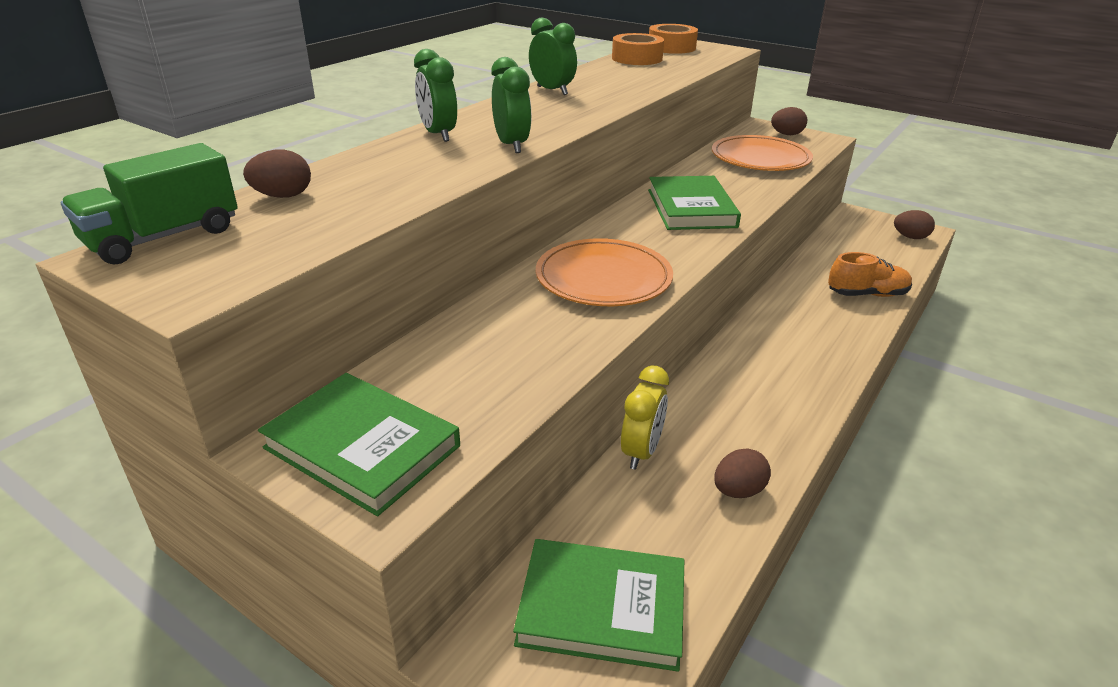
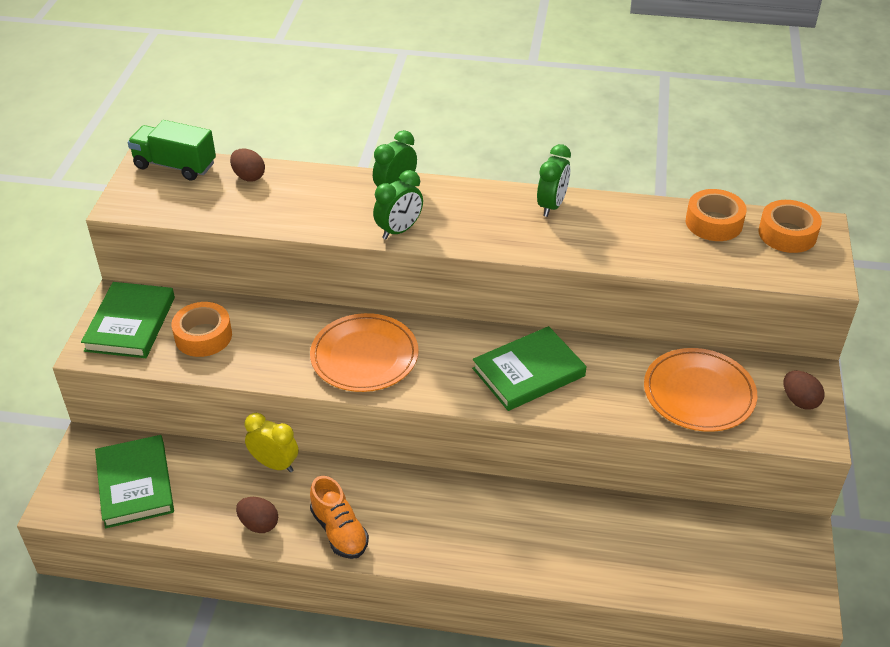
camera: 65 degrees right, 10 degrees up
(462, 381) = (203, 336): none -> orange tape
(641, 452) = (275, 464): yellow clock -> yellow clock turned 150 degrees counterclockwise
(867, 294) = (600, 566): orange shoe -> orange shoe (339, 531)
(910, 237) = (776, 593): brown egg -> none

